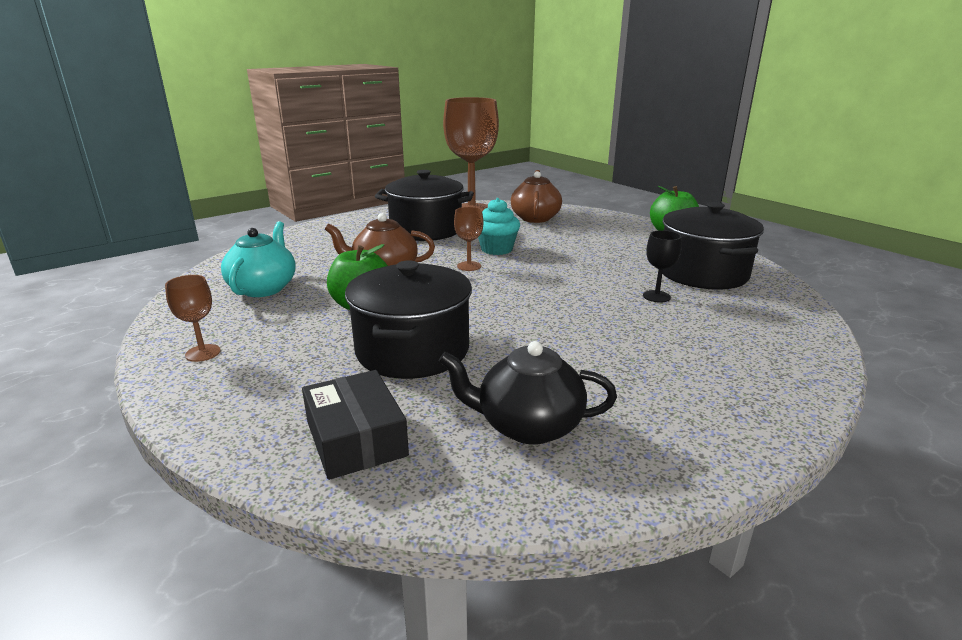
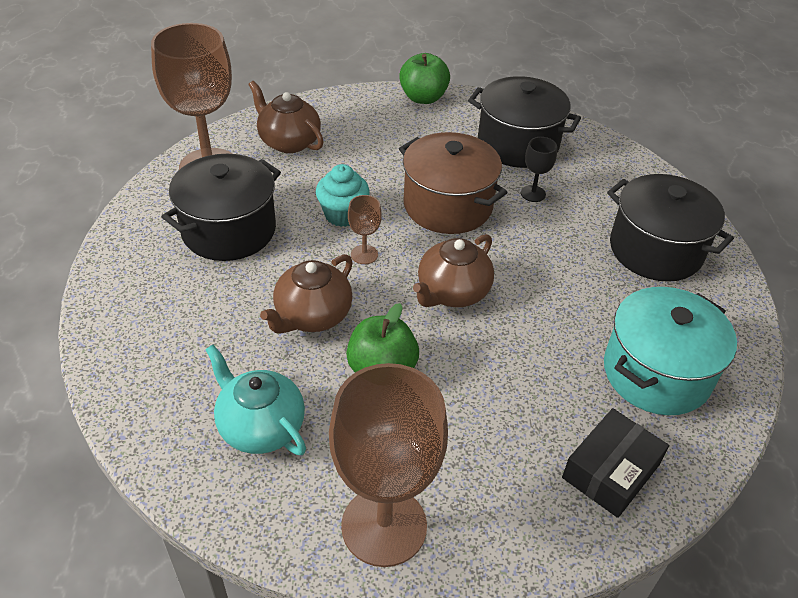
camera: 55 degrees left, 20 degrees up
(203, 353) = (384, 526): brown goblet -> brown goblet, size x2.35
(356, 438) = (611, 471): black box -> black box turned 60 degrees counterclockwise
(412, 350) = (503, 378): black pot -> black pot (655, 250)
(480, 303) = (452, 292): none -> brown teapot
(528, 426) = (656, 373): black teapot -> turquoise pot
(573, 273) = (447, 205): none -> brown pot

